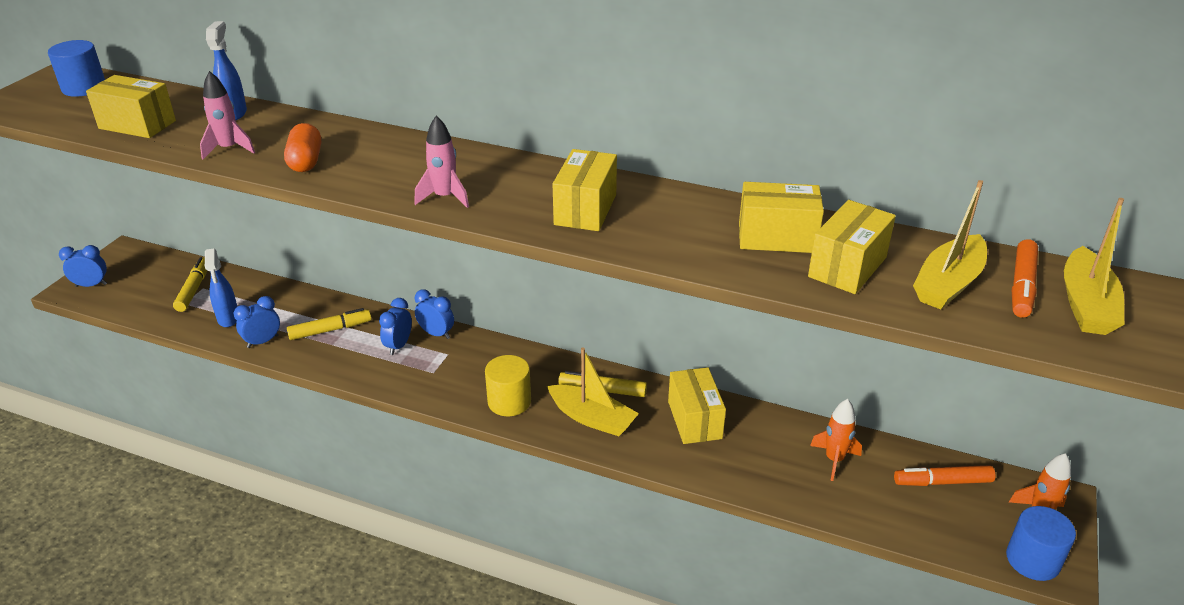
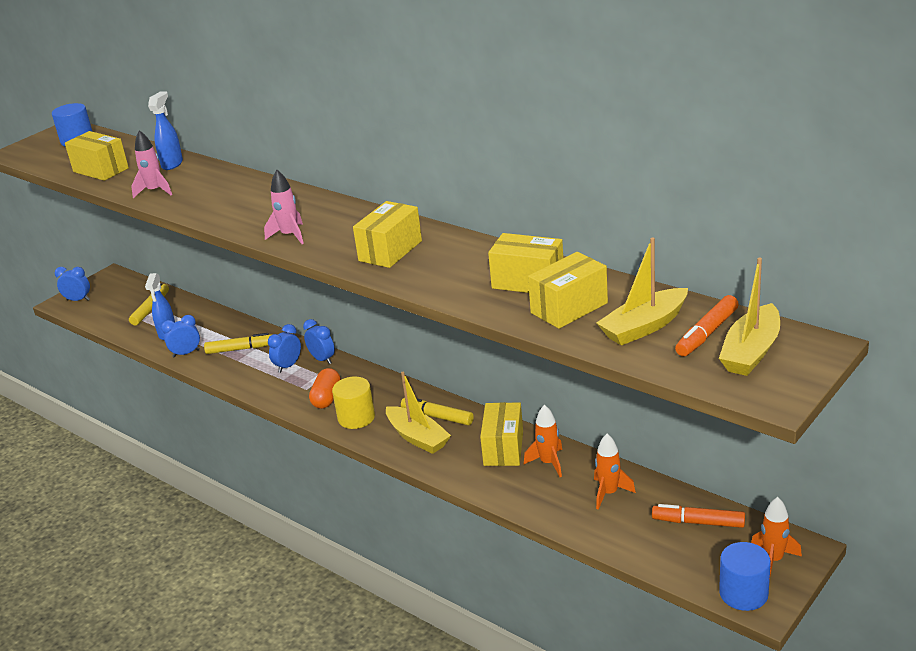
camera: 20 degrees right, 5 degrees down
(305, 161) = (204, 203): orange capsule -> orange capsule (327, 398)
(752, 432) = (548, 463): none -> orange rocket

